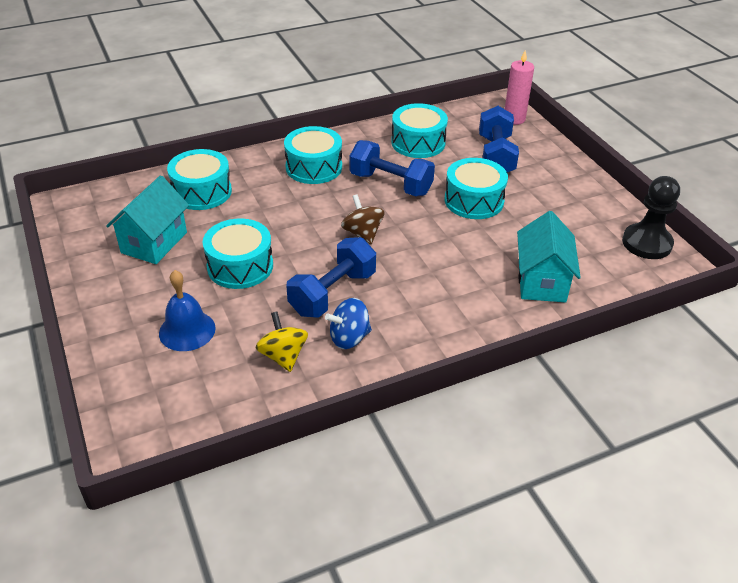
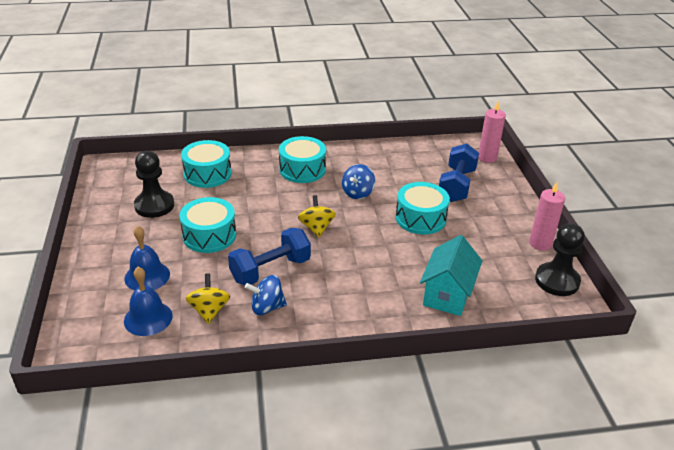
camera: 15 degrees right, 5 degrees down
(154, 242) = (154, 205): turquoise house -> black pawn
(213, 381) = (148, 318): none -> blue bell
(362, 233) = (316, 228): brown spinning top -> yellow spinning top
(390, 184) = (357, 193): blue dumbbell -> blue spinning top
(418, 143) = (396, 164): turquoise drum -> none
(612, 205) = (540, 243): none -> pink candle

